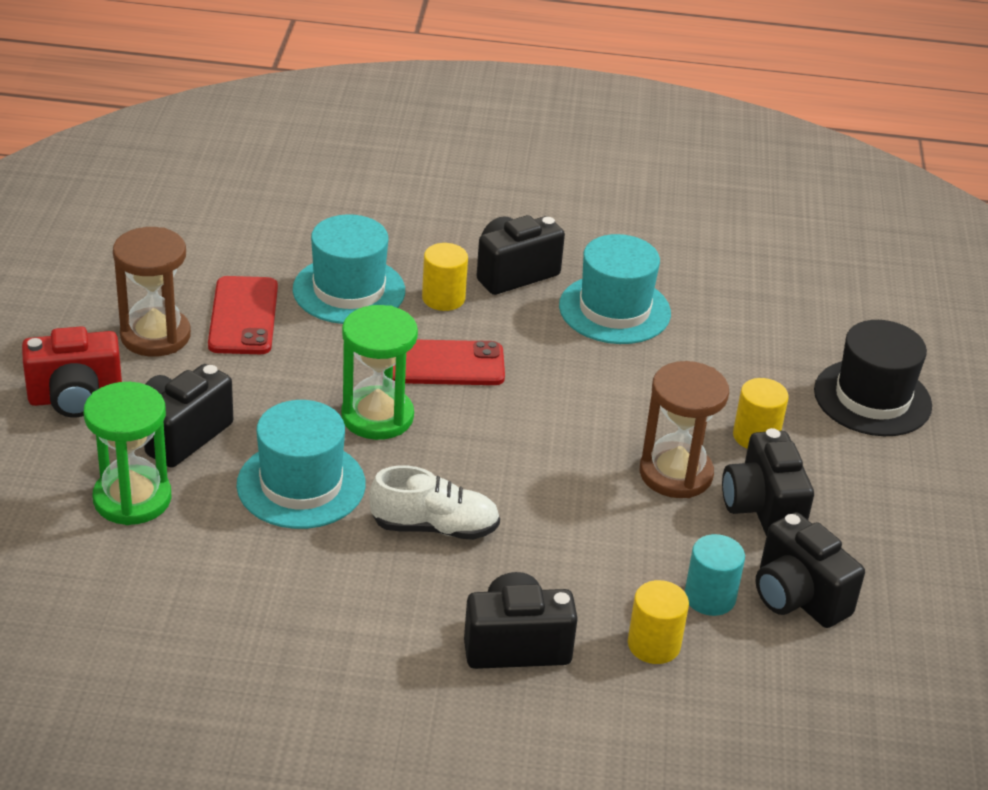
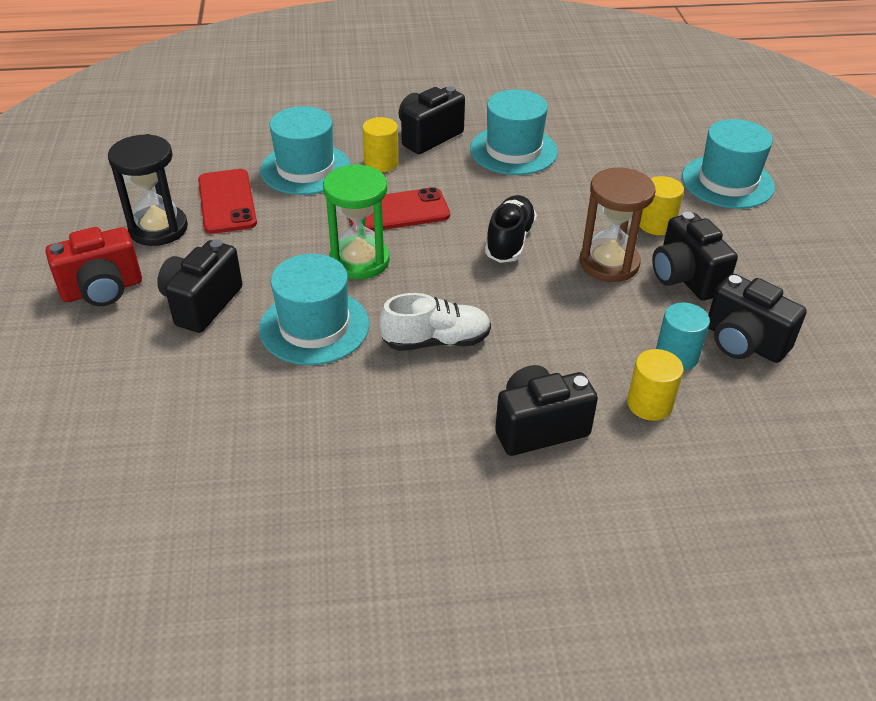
camera: 10 degrees left, 5 degrees up
(132, 499) = (173, 365): green hourglass -> none
(155, 336) = (158, 228): brown hourglass -> black hourglass
(565, 425) = (509, 241): none -> black shoe
(872, 398) = (727, 182): black hat -> turquoise hat

